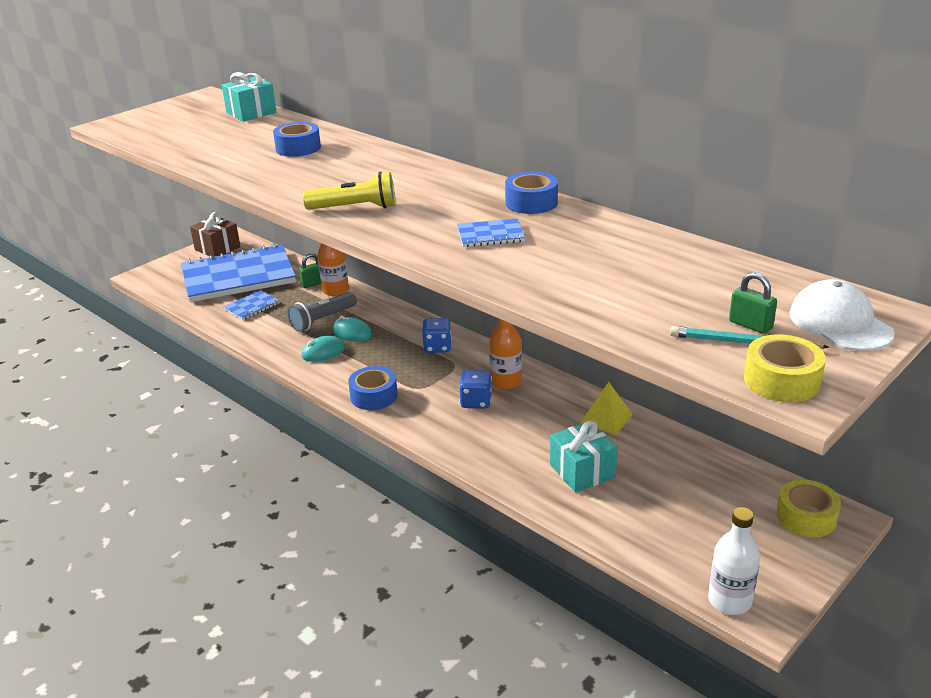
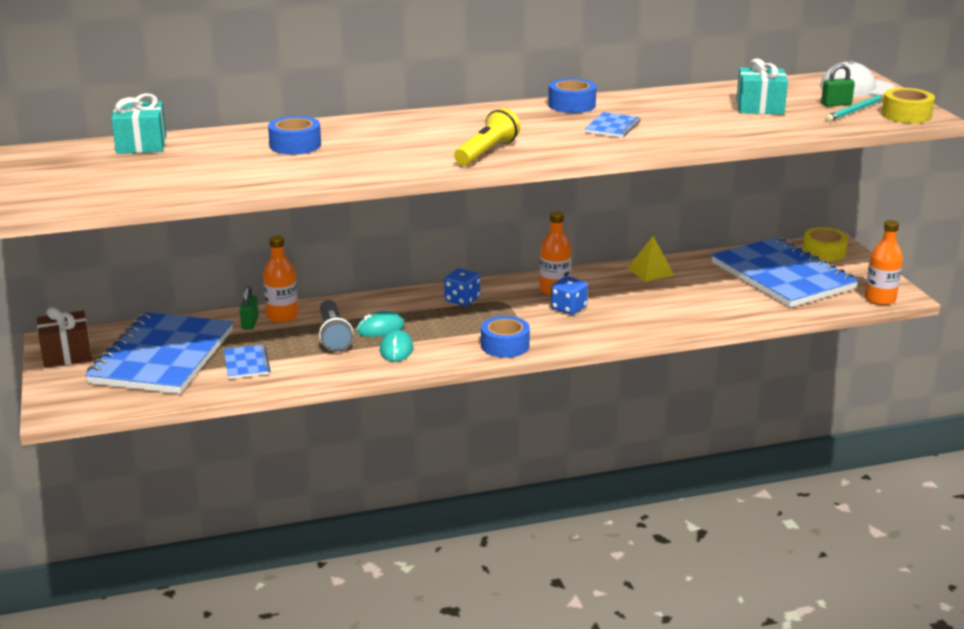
camera: 60 degrees left, 5 degrees down
(582, 471) = (705, 299): turquoise gift -> turquoise gift (760, 107)
(700, 505) = (782, 276): none -> blue notebook
(729, 600) = (880, 299): white bottle -> orange bottle

